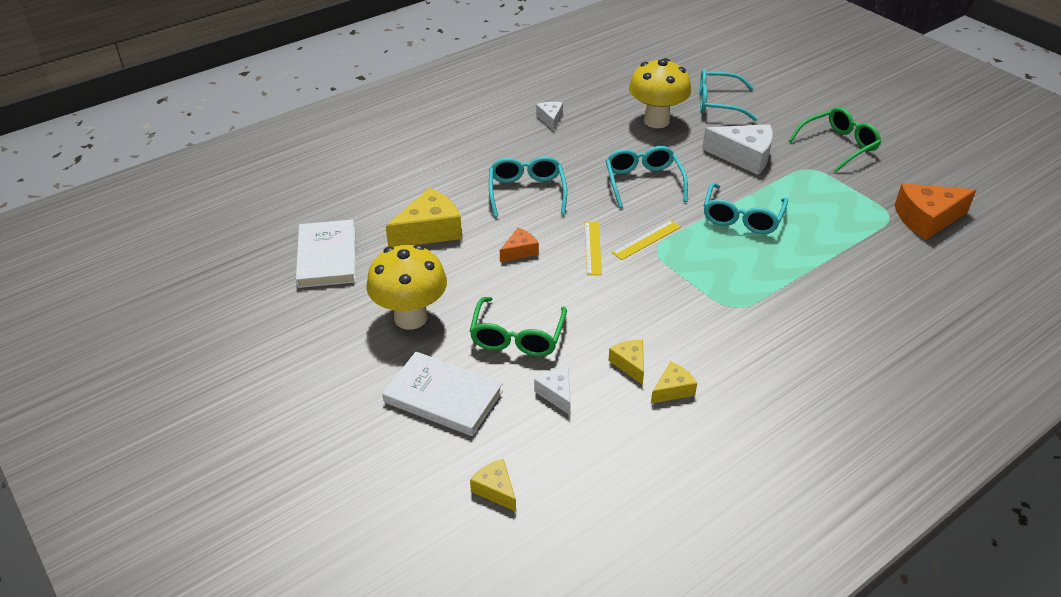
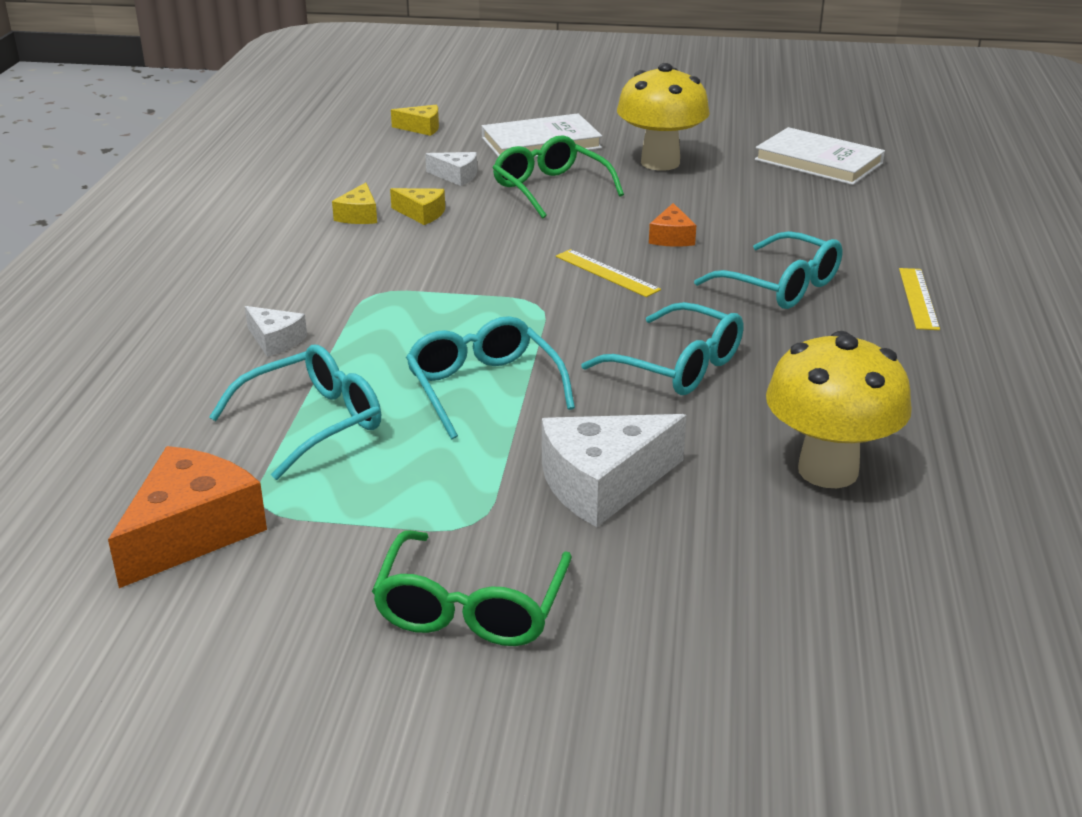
camera: 135 degrees right, 10 degrees down
(429, 231) = (788, 212): yellow cheese -> none
(550, 119) = (959, 384): white cheese -> white cheese (275, 340)
(646, 240) = (563, 307): yellow ruler -> yellow ruler (918, 298)
(718, 103) = (802, 575): turquoise glasses -> turquoise glasses (313, 423)

